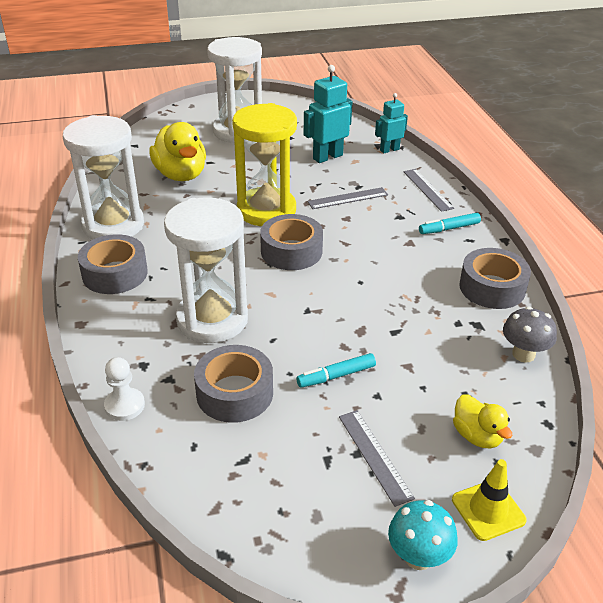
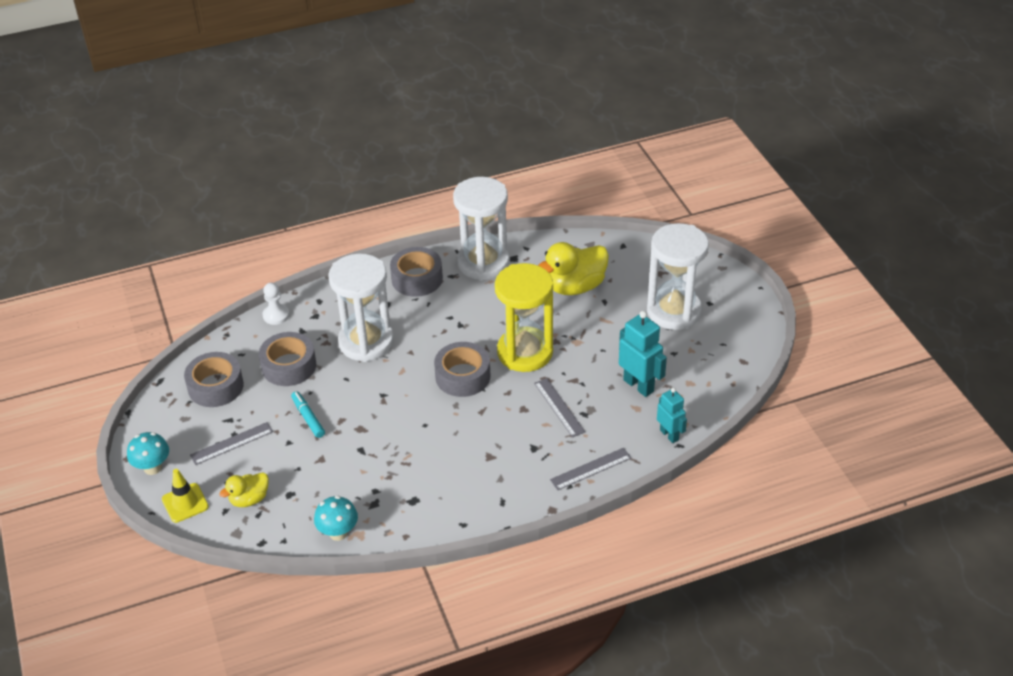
camera: 85 degrees right, 5 degrees up
(449, 228) = (519, 486): turquoise marker -> none
(492, 287) = (427, 516): grey tape -> grey tape (215, 386)
(523, 354) = (338, 533): grey mushroom -> turquoise mushroom

